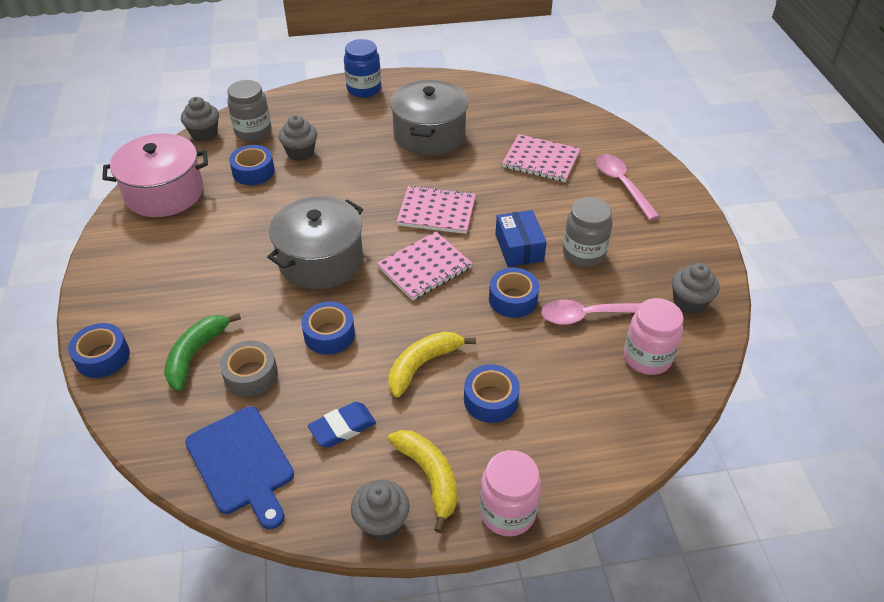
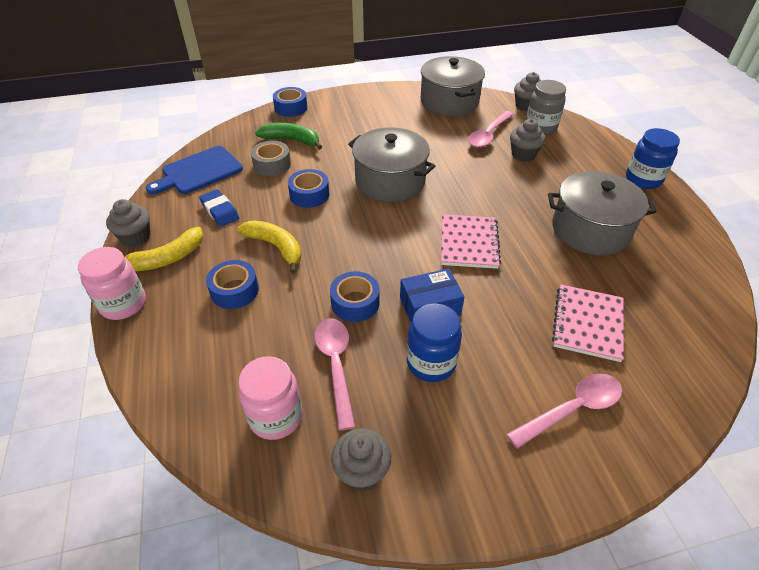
camera: 85 degrees right, 0 degrees up
(164, 192) = (449, 101): pink pot -> grey pot
(253, 171) = (488, 135): blue tape -> pink spoon
(424, 268) = (390, 240): pink notebook -> none
(583, 253) = (431, 363): grey jar -> blue jar

